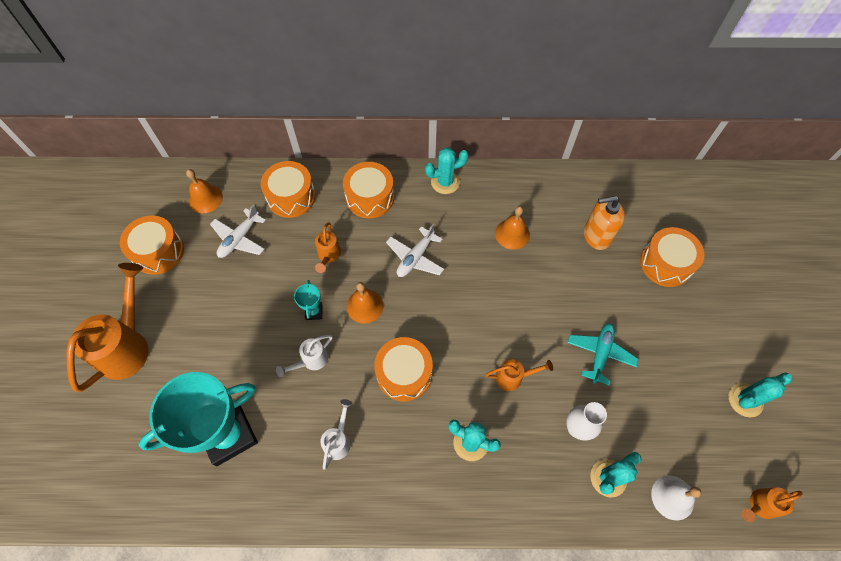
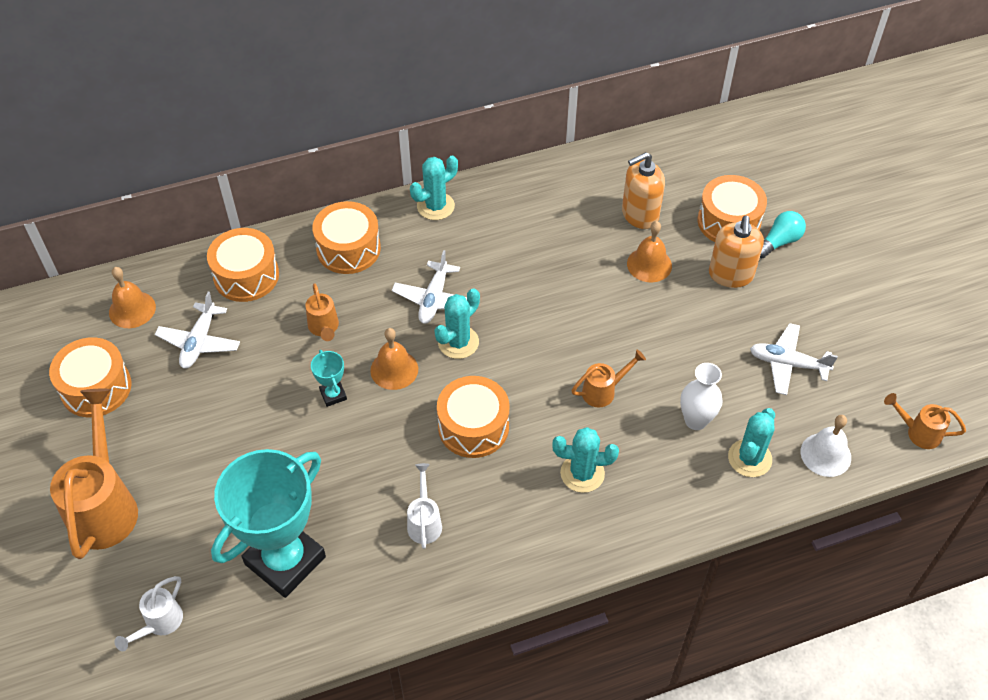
camera: 20 degrees left, 10 degrees down
(311, 361) = (353, 449): white watering can -> white watering can (159, 624)
(512, 234) = (540, 240): orange bell -> orange bell (649, 264)
(600, 354) = (692, 337): turquoise plane -> none
(651, 310) = (730, 275): none -> orange soap dispenser
(670, 404) = (788, 364): none -> white plane
(701, 294) = (779, 242): none -> turquoise light bulb
(745, 400) = (866, 334): turquoise cactus -> turquoise cactus (458, 342)
(759, 505) = (918, 432): orange watering can -> orange watering can turned 60 degrees clockwise

